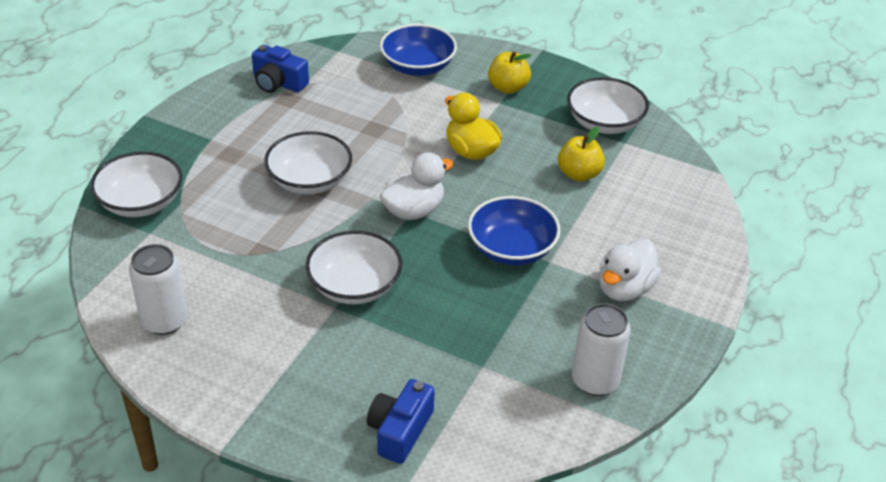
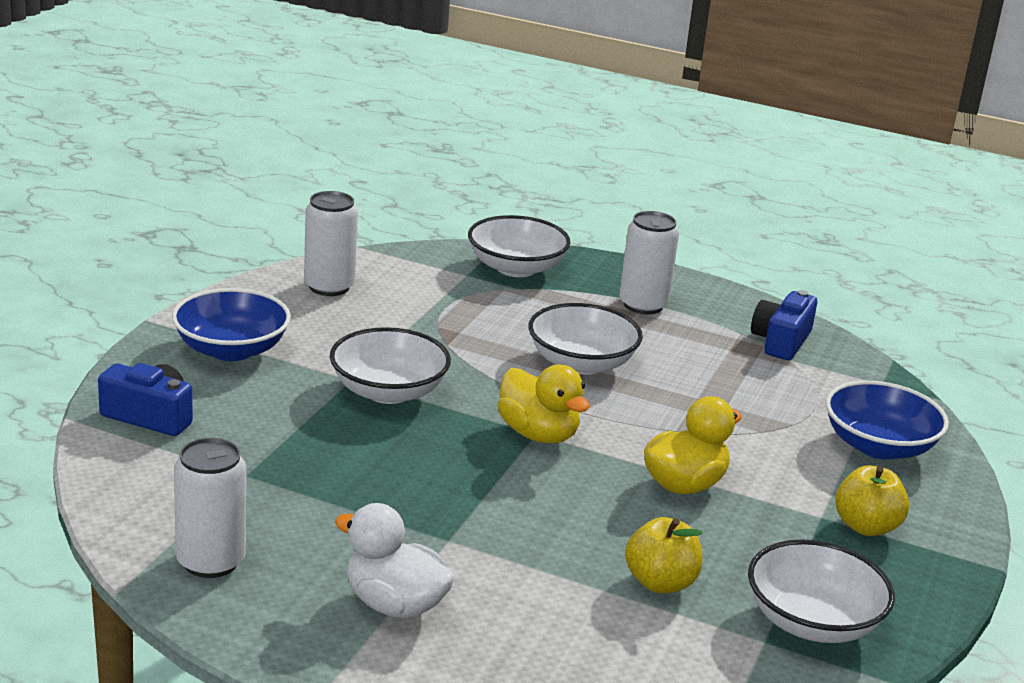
camera: 85 degrees right, 15 degrees down
(216, 140) = (643, 305): none -> white can
(413, 210) = (538, 434): white duck -> yellow duck
(512, 249) = (471, 509): blue bowl -> blue bowl (231, 349)

